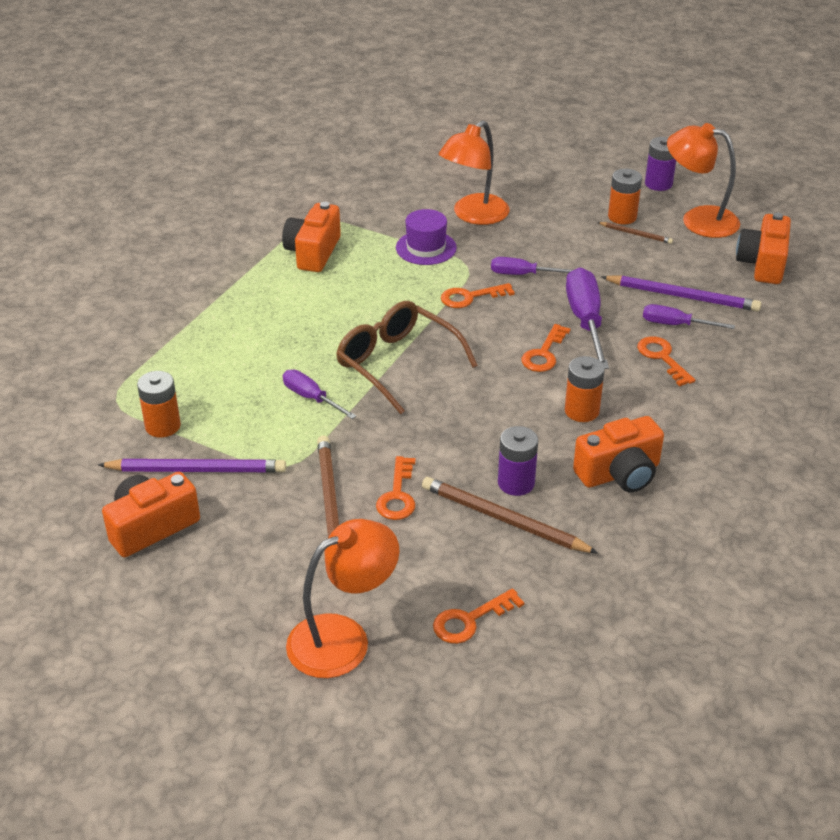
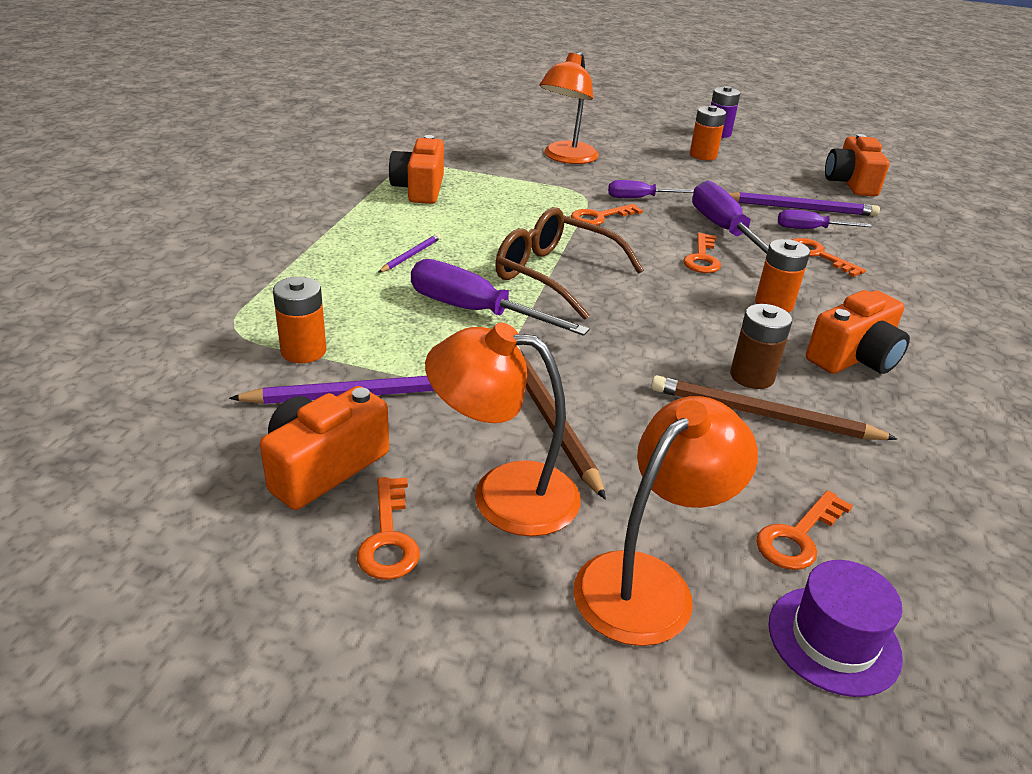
camera: 15 degrees left, 5 degrees down
(278, 333) = (411, 255): none -> purple pencil
(311, 398) = (475, 311): purple screwdriver -> purple screwdriver, size x1.70
(397, 495) = (625, 400): orange key -> orange key (388, 538)
(426, 248) = (533, 182): purple hat -> purple hat (833, 640)
(516, 483) = (752, 376): purple battery -> brown battery
(636, 234) = (724, 166): brown pencil -> none
(698, 220) = (771, 155): orange lamp -> orange lamp (503, 494)

